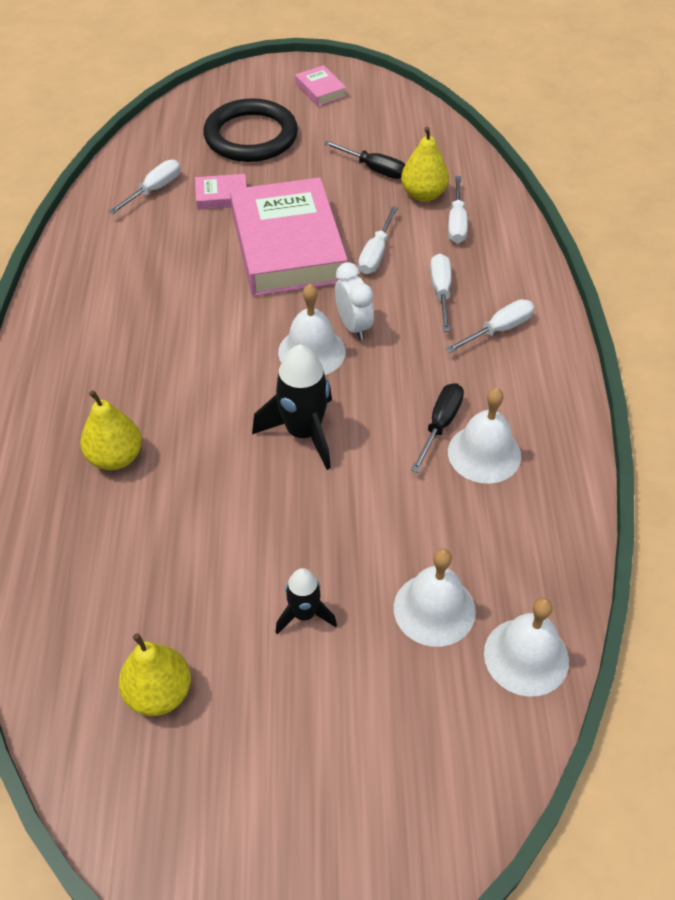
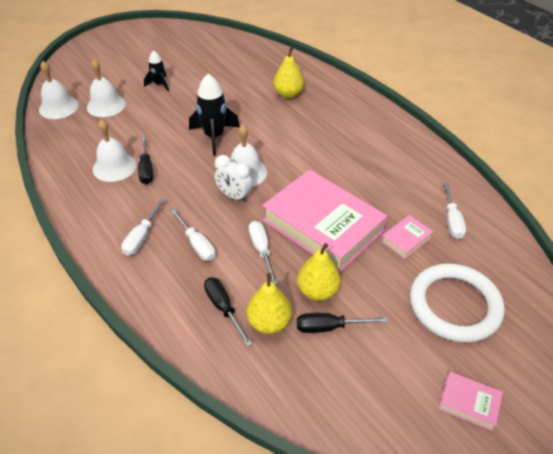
camera: 145 degrees right, 5 degrees down
(159, 693) = (194, 50): yellow pear -> yellow pear (317, 291)
(251, 136) = (454, 305): black ring -> white ring
(457, 223) = (223, 308): white screwdriver -> black screwdriver

